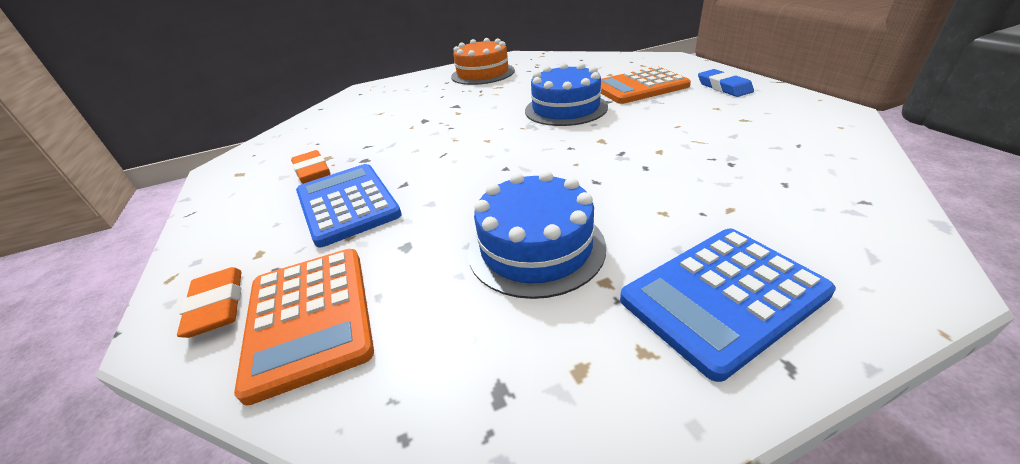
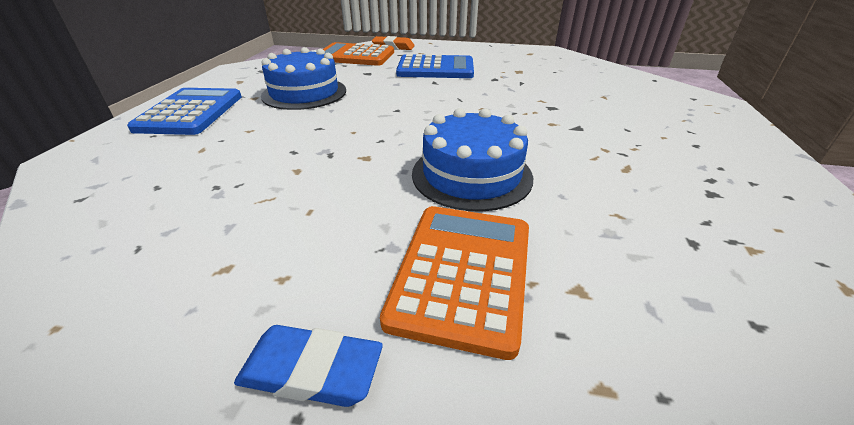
camera: 120 degrees right, 0 degrees up
(312, 171) = (499, 66): orange eraser -> none
(483, 73) = (722, 178): orange cake -> none

